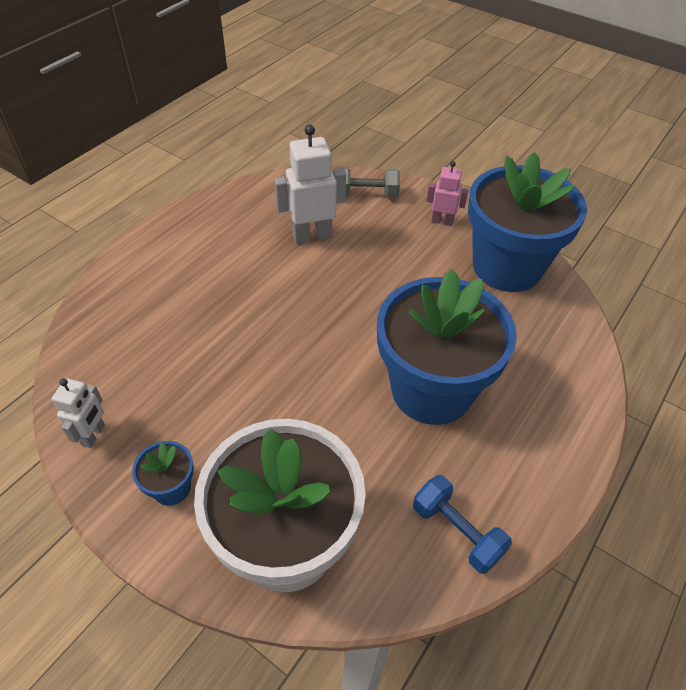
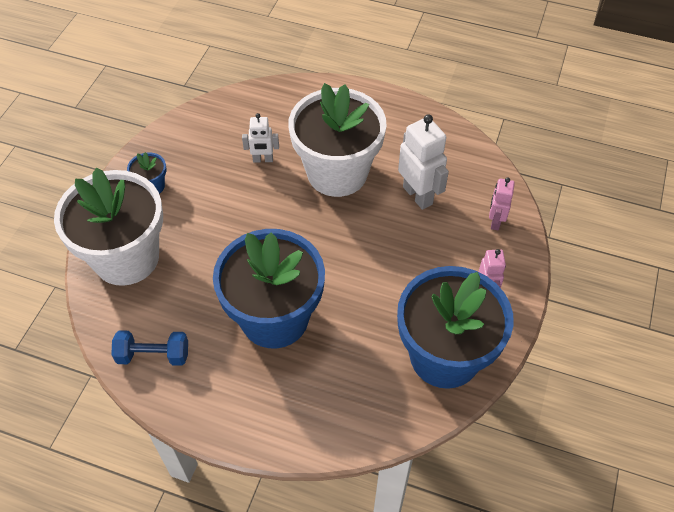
camera: 75 degrees right, 5 degrees up
(93, 435) = (180, 134): white robot -> white robot (263, 159)
(250, 289) = (337, 173): none -> white flower pot
(366, 194) = (495, 221): grey dumbbell -> pink robot
(457, 531) = (153, 355): blue dumbbell -> blue dumbbell turned 60 degrees clockwise

